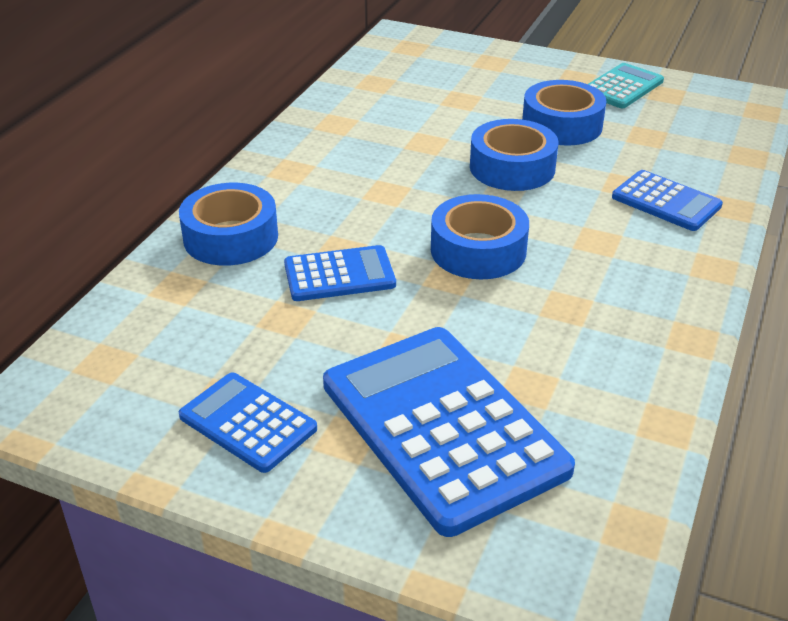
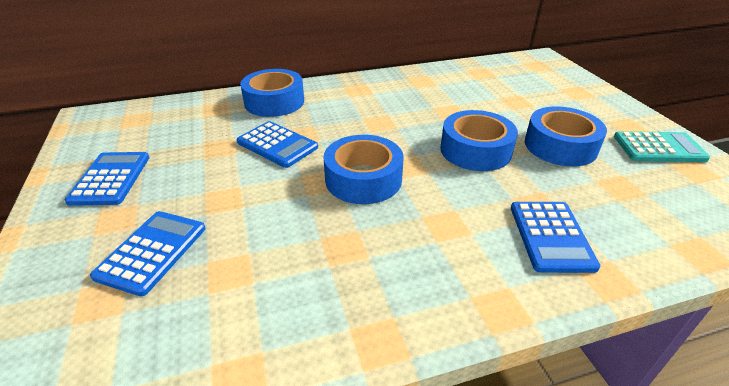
camera: 50 degrees right, 0 degrees up
(442, 427) = (152, 252): blue calculator -> blue calculator, size x0.51

